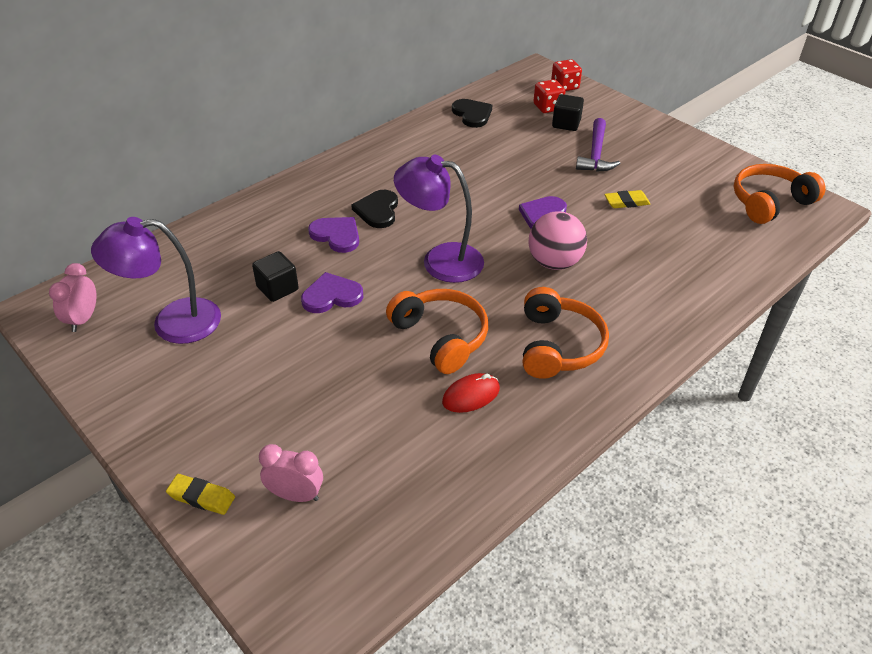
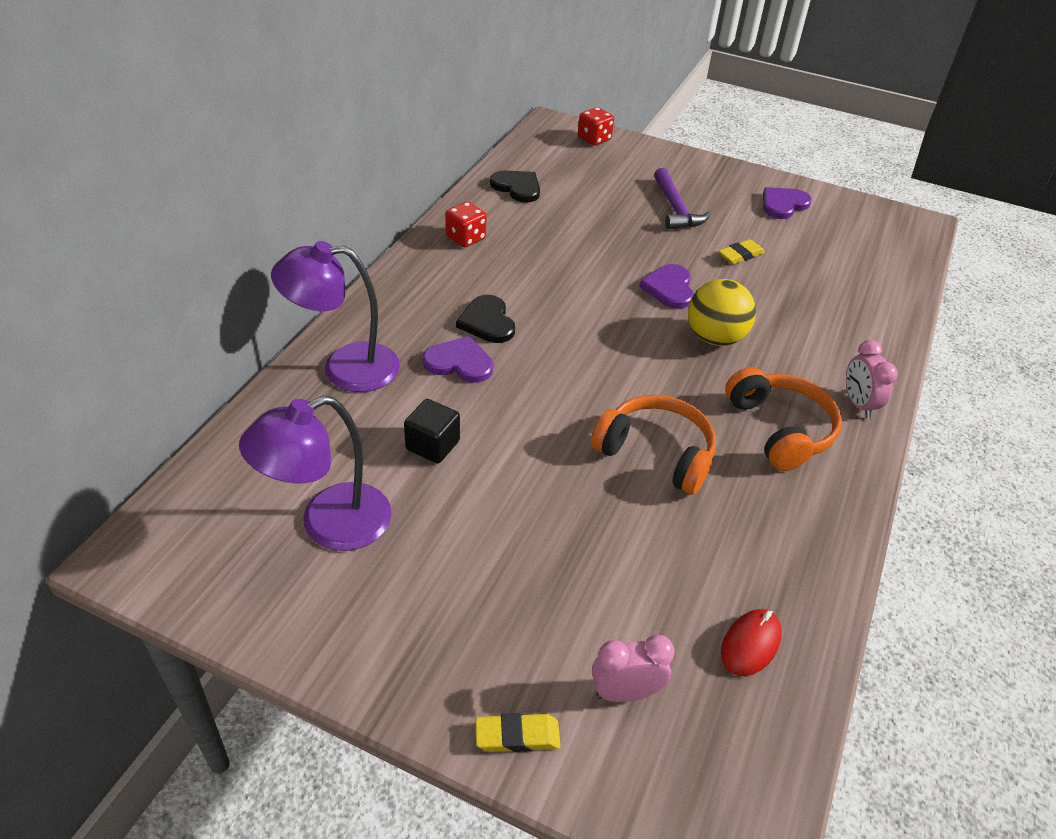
camera: 25 degrees left, 0 degrees up
(83, 319) = (203, 554): pink clock -> pink clock (858, 404)
(331, 296) = (503, 437): purple heart -> purple heart (783, 204)
(440, 260) = (596, 364): purple lamp -> purple lamp (345, 368)
(471, 395) = (732, 511): red mouse -> red mouse (750, 644)
(547, 107) = (592, 165): red dice -> red dice (465, 238)
(554, 262) = (715, 338): pink ball -> yellow ball
(566, 124) = (623, 180): black cube -> none
(769, 202) = (869, 227): orange headphones -> none

